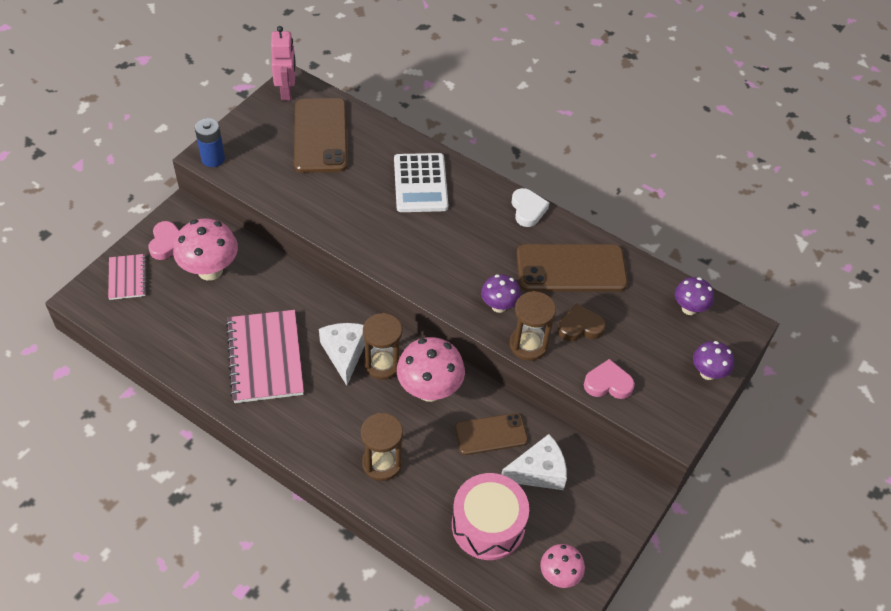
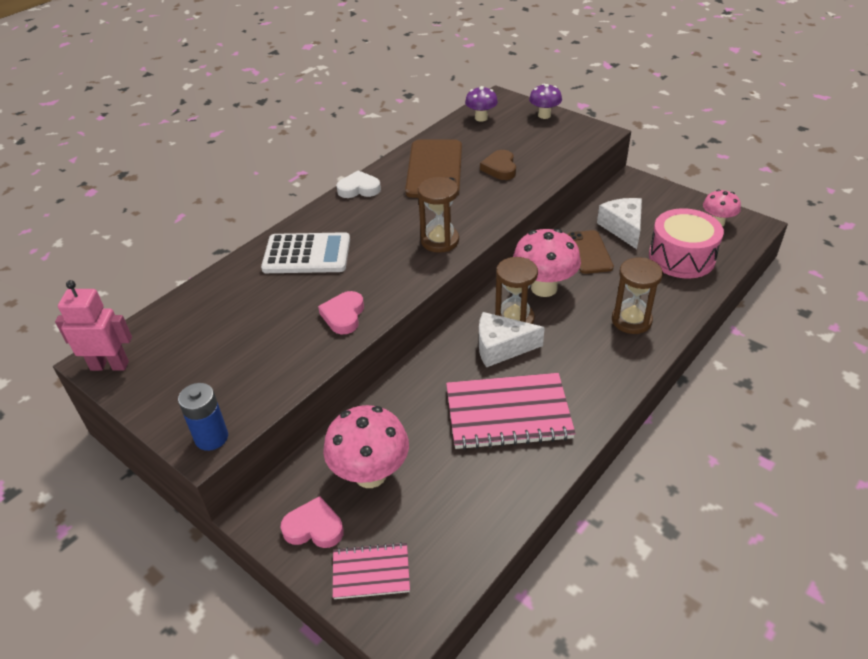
camera: 80 degrees left, 10 degrees down
(320, 136) = (205, 332): brown phone -> none
(499, 306) = (476, 210): purple mushroom -> none
(528, 345) = (520, 195): brown hourglass -> brown hourglass (440, 241)
(608, 383) = (559, 158): pink heart -> pink heart (343, 315)

